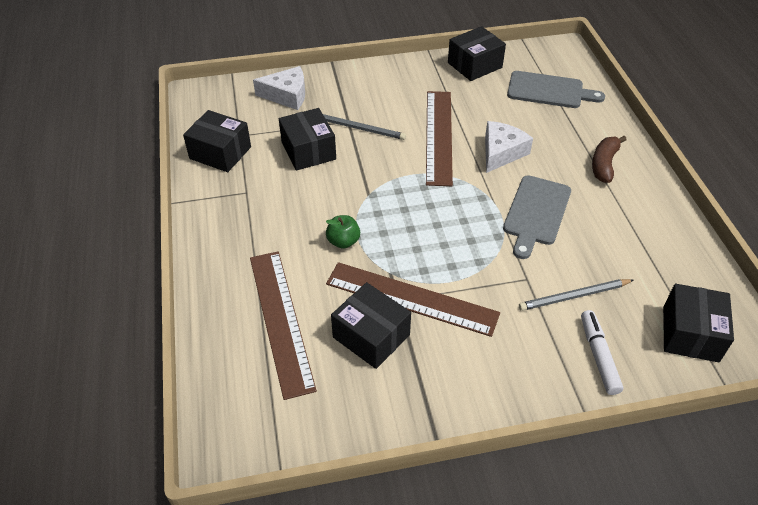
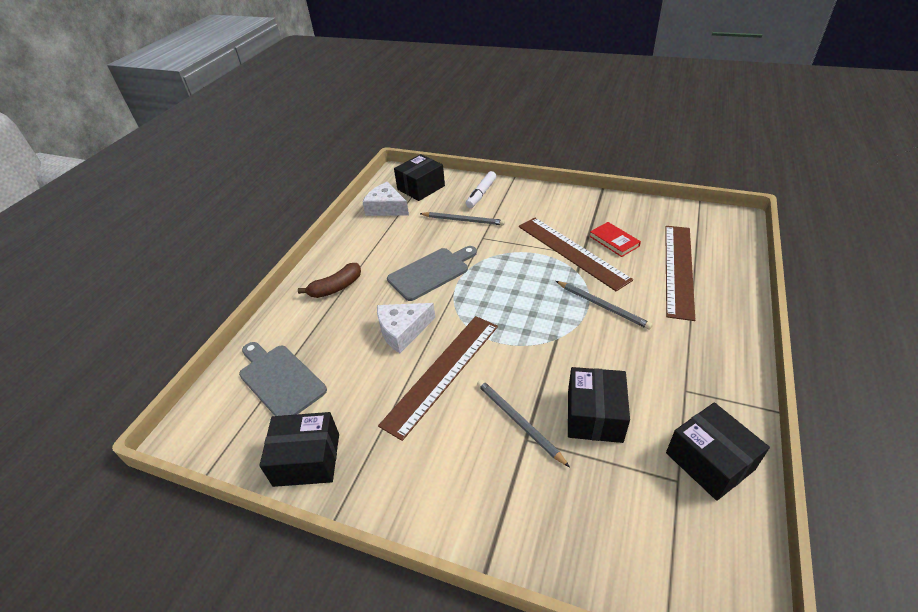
camera: 145 degrees left, 5 degrees down
(287, 95) = (586, 530): white cheese -> white cheese (386, 208)
(343, 241) = (603, 306): green apple -> grey pencil
(371, 336) = (614, 241): black box -> red book

